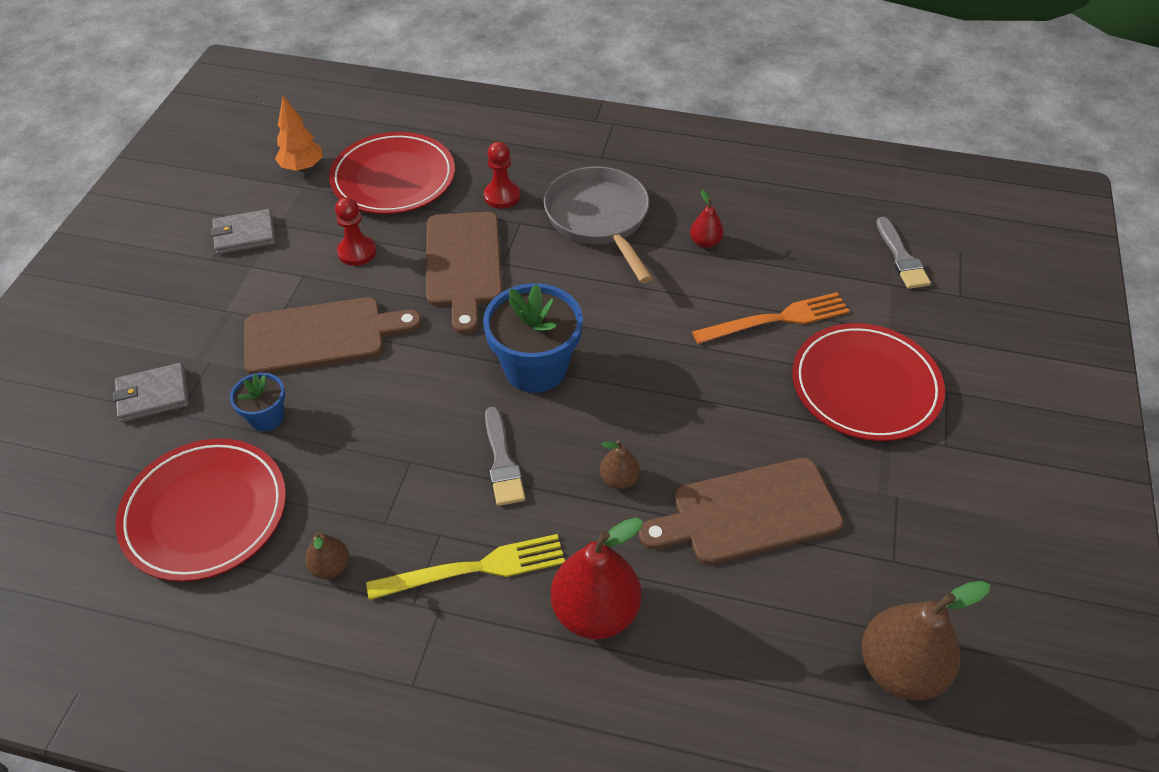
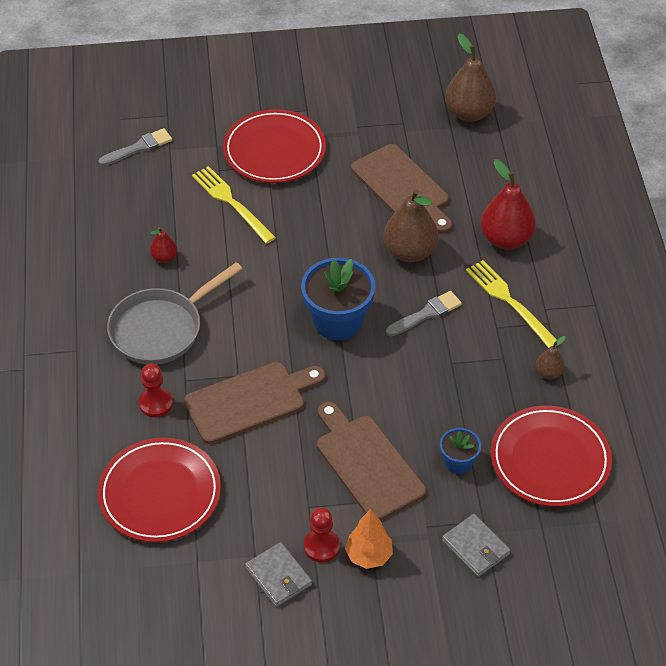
camera: 110 degrees left, 0 degrees up
(302, 167) = (170, 575): orange tree -> orange tree (369, 555)
(357, 252) = (266, 480): red pawn -> red pawn (321, 546)
(619, 479) = (409, 252): brown pear -> brown pear, size x2.02
(776, 319) = (232, 203): orange fork -> yellow fork

